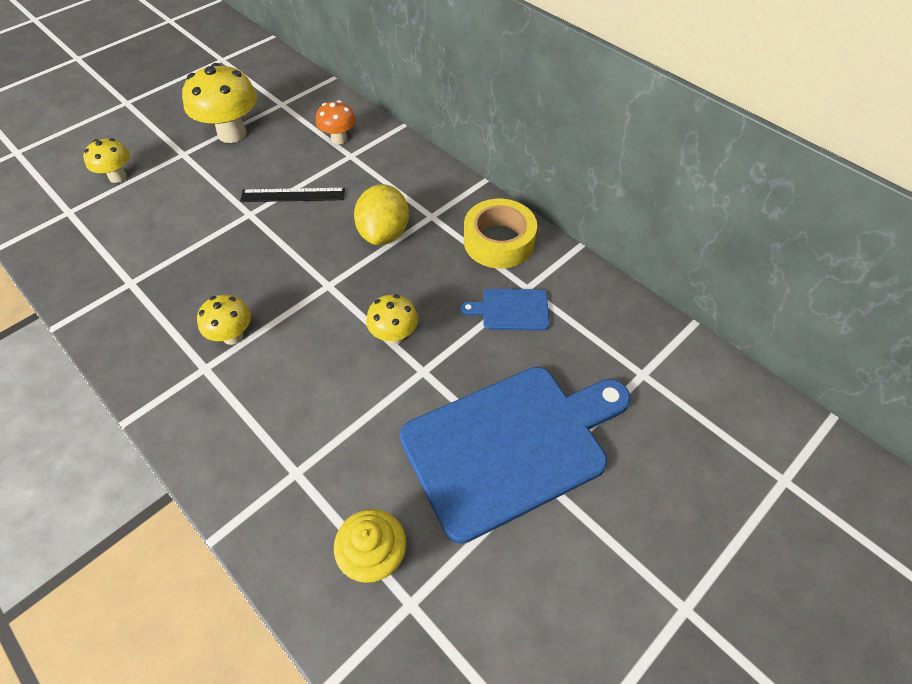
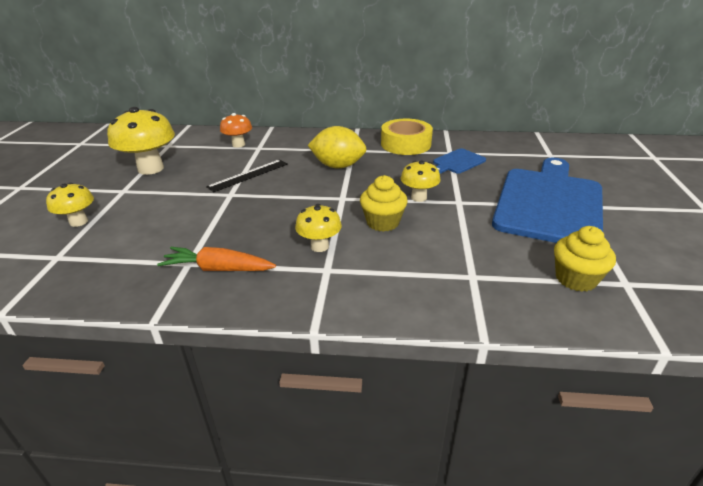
camera: 40 degrees left, 20 degrees down
(140, 305) = (218, 269): none -> orange carrot
(317, 345) = (383, 222): none -> yellow cupcake
(384, 233) = (338, 166): yellow lemon -> yellow lemon turned 45 degrees counterclockwise

